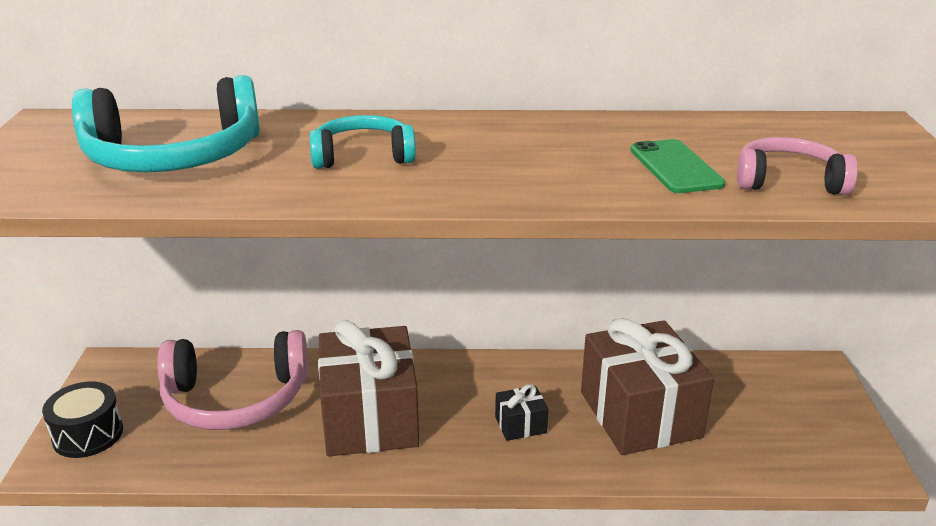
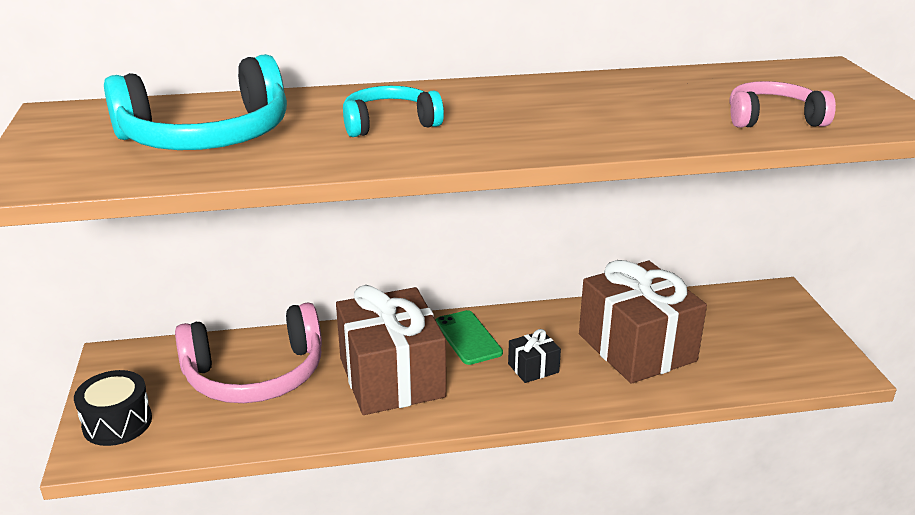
camera: 10 degrees left, 0 degrees up
(675, 167) = (673, 114): green phone -> green phone (468, 338)

